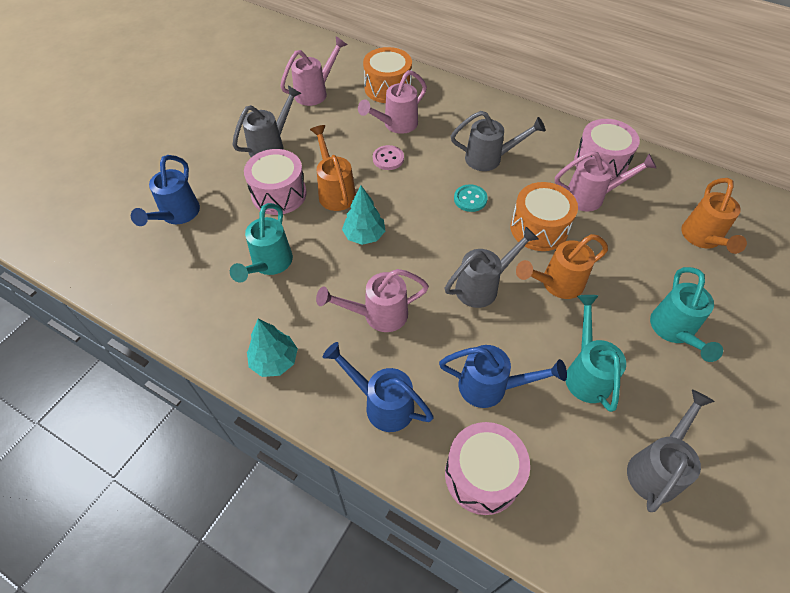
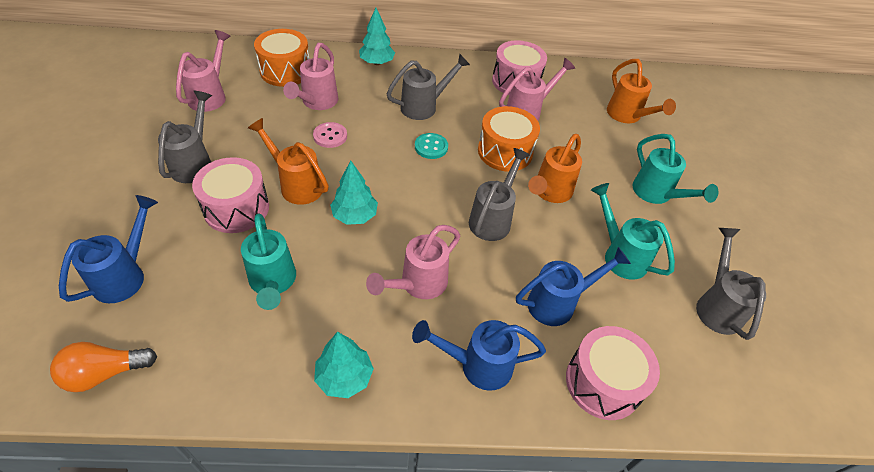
camera: 35 degrees left, 5 degrees down
(126, 280) = (105, 373): none -> orange light bulb
(177, 215) = (125, 275): blue watering can -> blue watering can turned 135 degrees counterclockwise
(473, 103) = (377, 62): none -> turquoise tree

